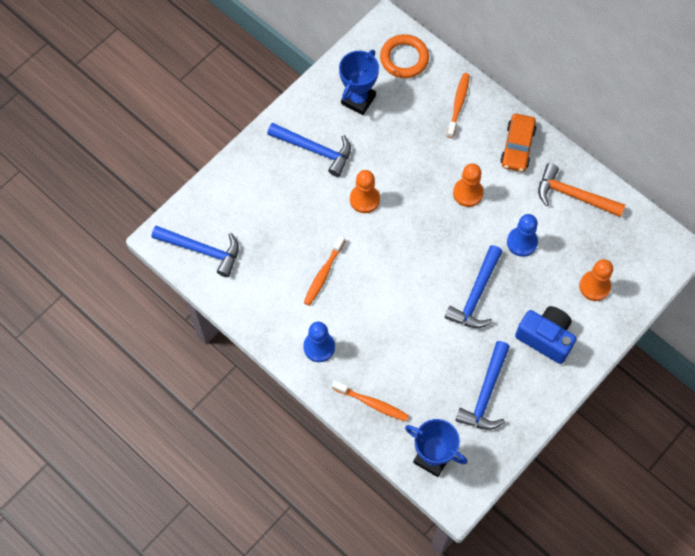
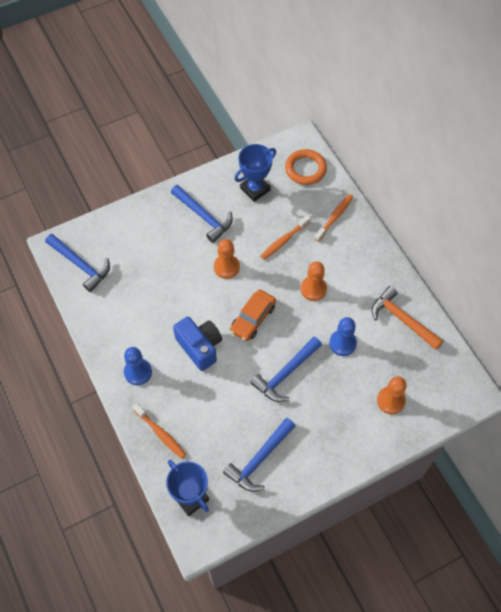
camera: 20 degrees right, 5 degrees down
(323, 274) = (167, 315): orange toothbrush -> orange toothbrush (284, 240)
(517, 146) = (370, 265): orange car -> orange car (253, 318)
(545, 338) = (330, 430): blue camera -> blue camera (200, 347)

